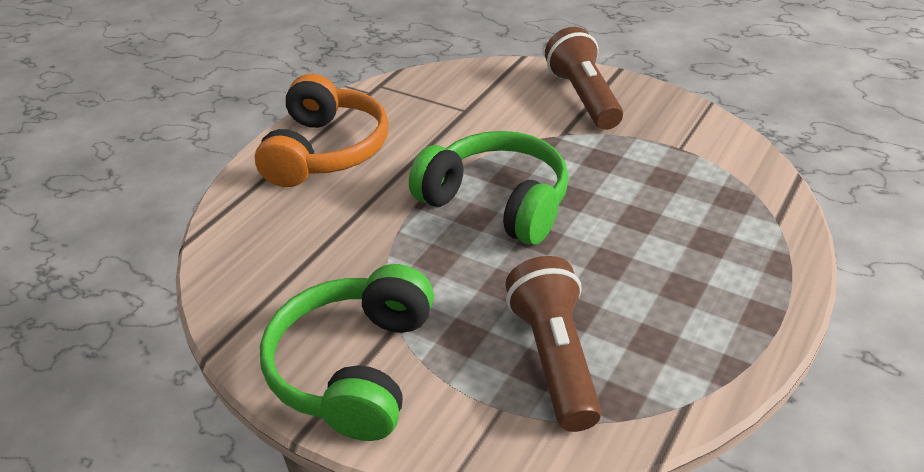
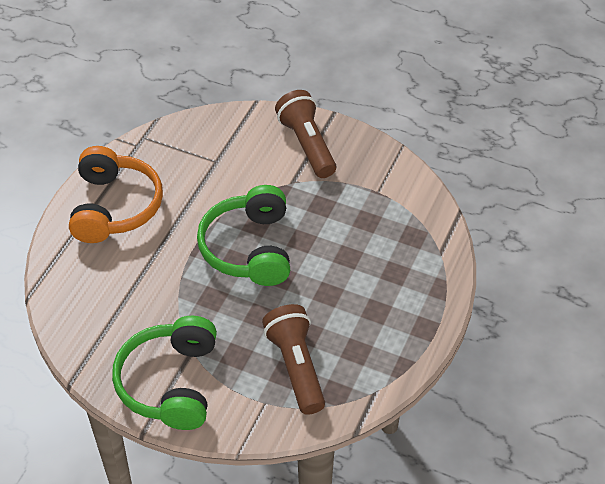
camera: 10 degrees left, 10 degrees up
(497, 202) = (249, 248): green headphones -> green headphones turned 120 degrees counterclockwise

